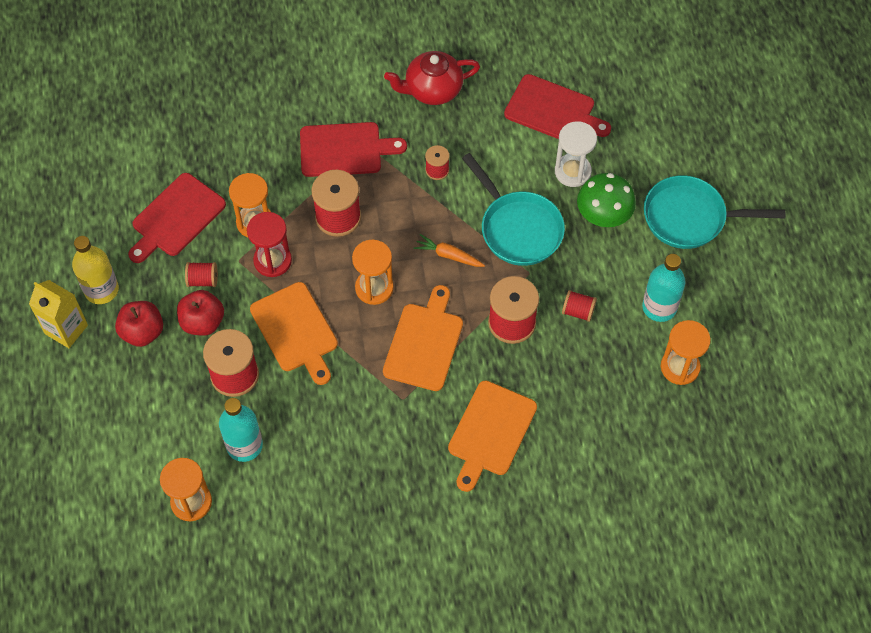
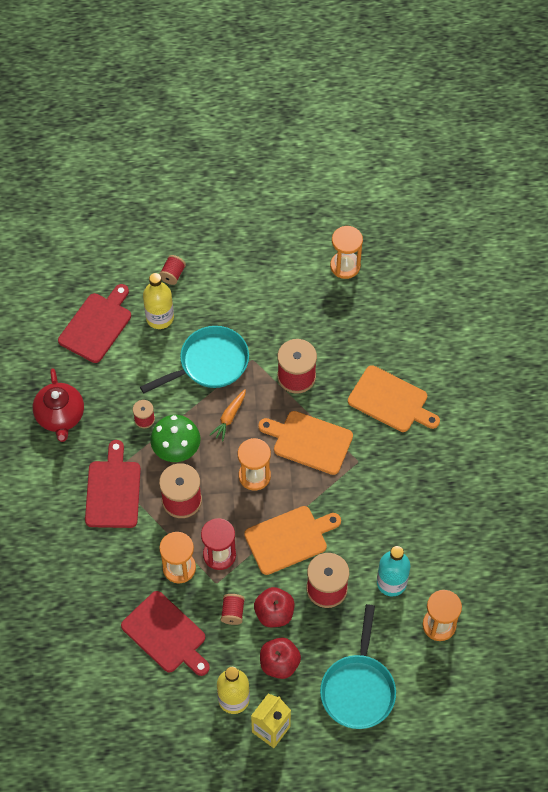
camera: 85 degrees left, 0 degrees up
(572, 171) = (160, 318): white hourglass -> yellow bottle
(578, 311) = (290, 329): red spool -> red spool (172, 275)
(603, 216) = (205, 300): green mushroom -> green mushroom (176, 449)
(659, 307) = (292, 272): turquoise bottle -> none
(690, 218) = (214, 241): turquoise pan -> turquoise pan (358, 689)

